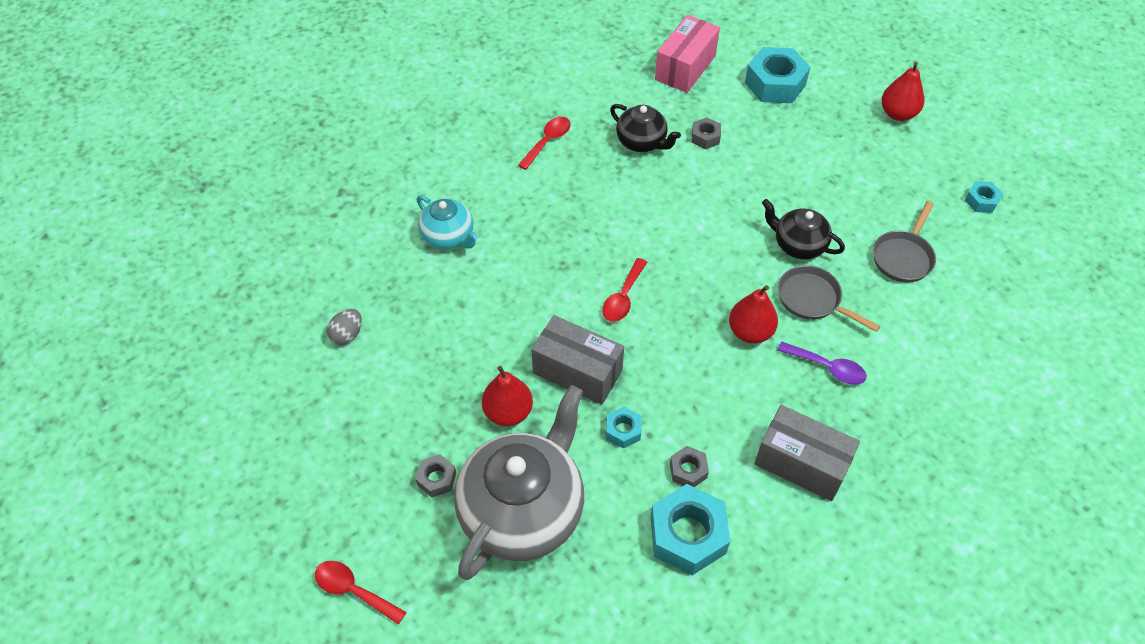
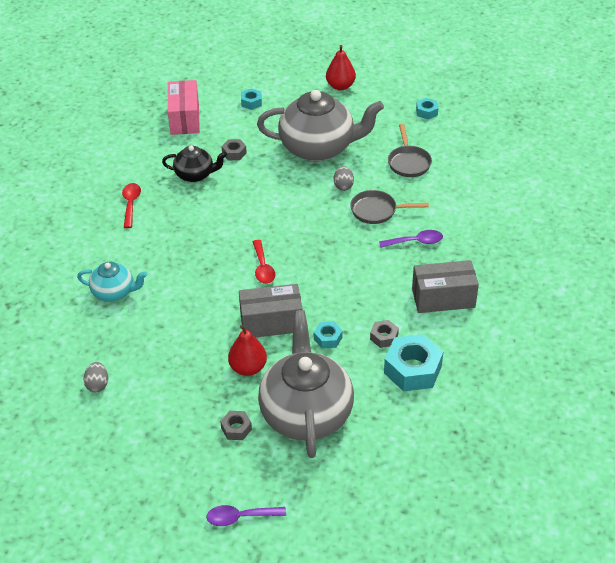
camera: 35 degrees left, 10 degrees down
(354, 590) = (240, 517): red spoon -> purple spoon
(750, 332) = (356, 246): red pear -> none
(775, 84) = (251, 102): turquoise nut -> turquoise nut, size x0.50
(798, 245) = (343, 186): black teapot -> grey egg
(807, 180) = (318, 148): none -> grey teapot

